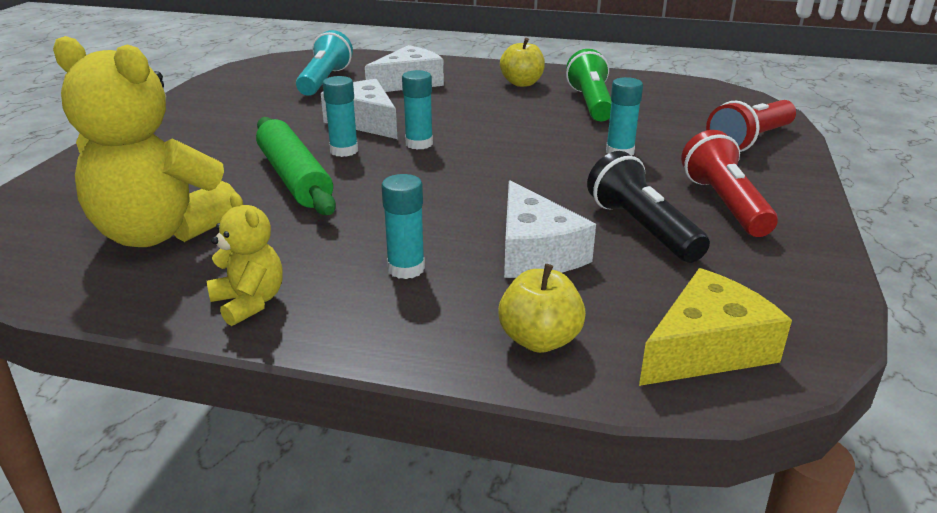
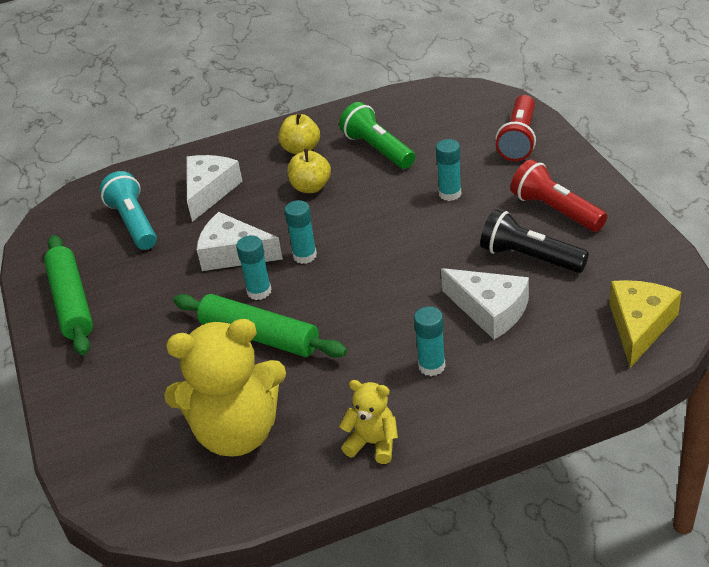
camera: 30 degrees left, 10 degrees up
(205, 105) = (71, 302): none -> green rolling pin
(539, 340) = (557, 370): yellow apple -> yellow apple (311, 187)

